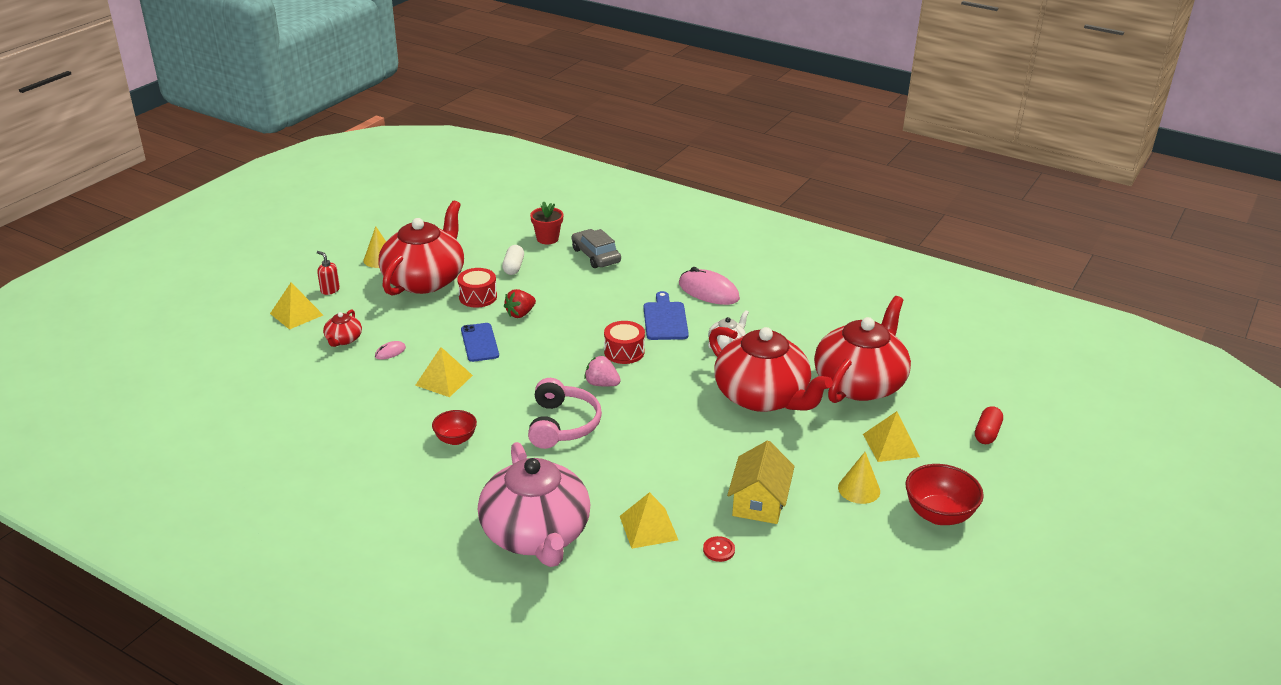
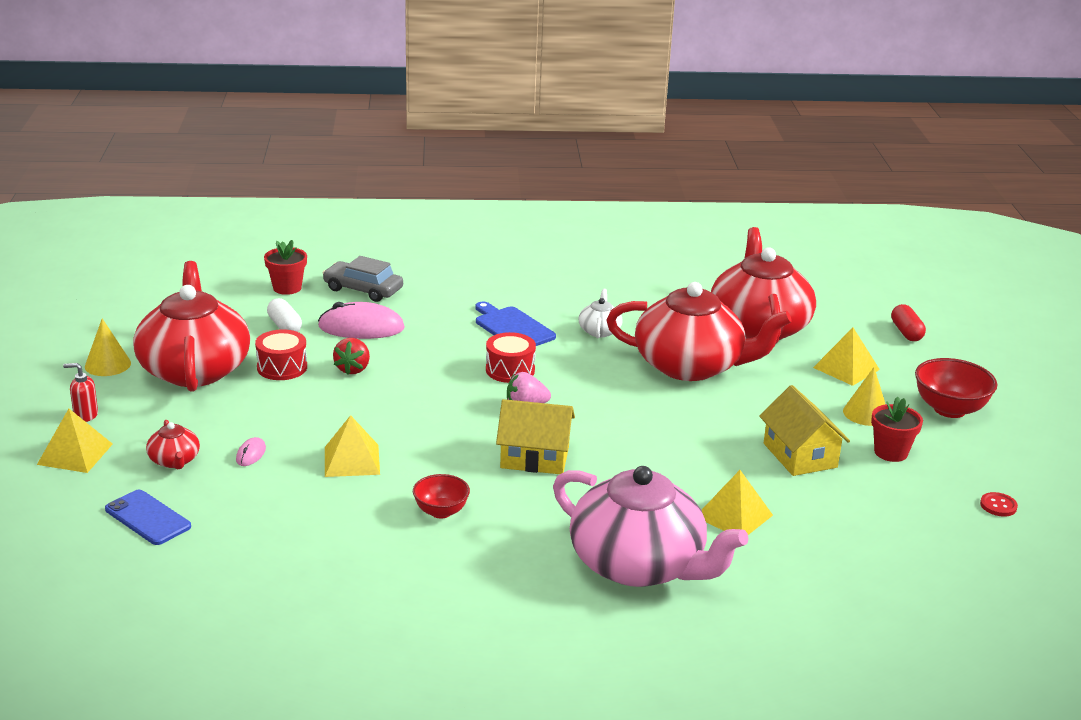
camera: 35 degrees left, 5 degrees down
(479, 342) = (344, 411): blue phone -> blue phone (148, 518)
(562, 425) = (535, 457): pink headphones -> yellow house
(708, 291) = (522, 289): pink mouse -> pink mouse (361, 327)
(719, 550) = (817, 509): red button -> red button (998, 506)
(838, 530) = (890, 452): none -> red flower pot

